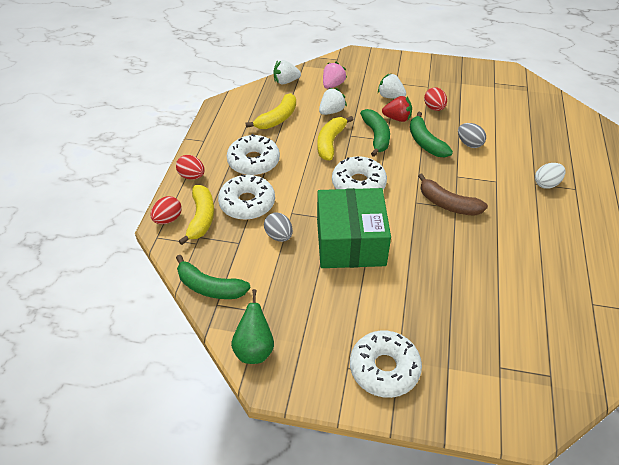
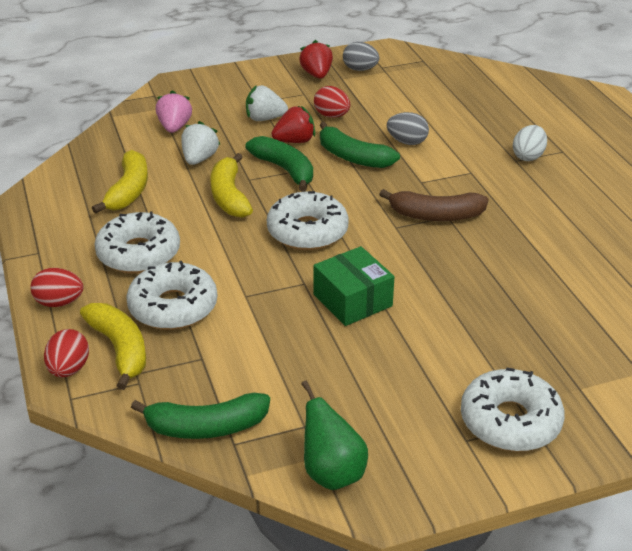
camera: 30 degrees left, 10 degrees down
(279, 236) = (251, 329): grey egg -> grey egg (360, 69)
(286, 81) = (102, 142): white strawberry -> none
(350, 242) = (352, 300): green box -> green box, size x0.60
(446, 75) = (316, 75): none -> red strawberry

